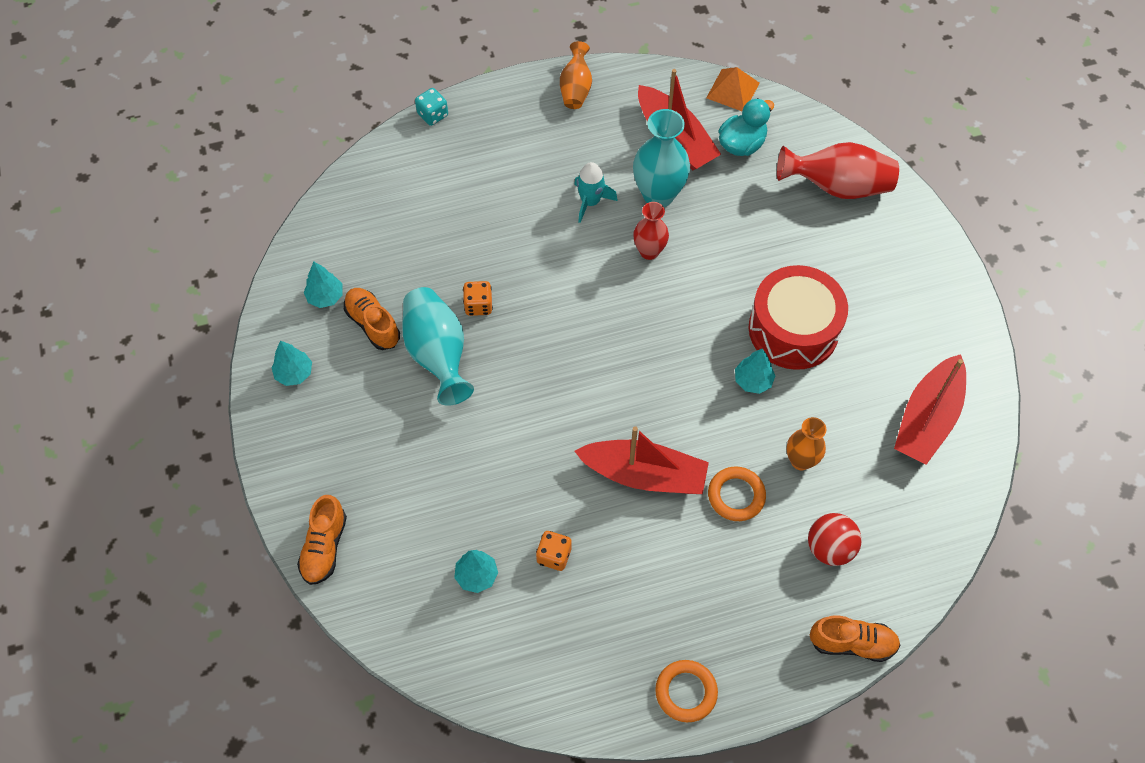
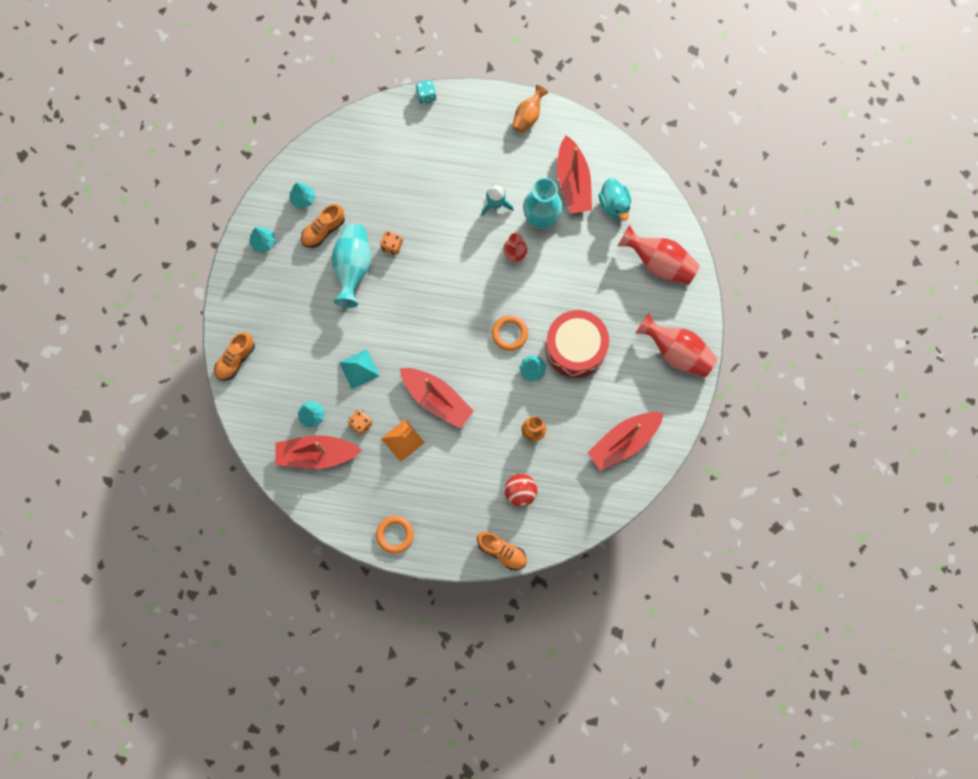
camera: 25 degrees right, 15 degrees up
(373, 324) = (323, 230): orange shoe -> orange shoe turned 120 degrees counterclockwise
(510, 628) = (316, 454): none -> red boat
(513, 482) = (359, 369): none -> turquoise pyramid
(732, 90) = (630, 162): orange pyramid -> orange pyramid (402, 440)
(736, 496) = (483, 436): orange ring -> orange ring (509, 333)
(742, 144) = (614, 205): turquoise duck -> turquoise duck turned 90 degrees clockwise
(925, 280) = (677, 352): none -> red vase

